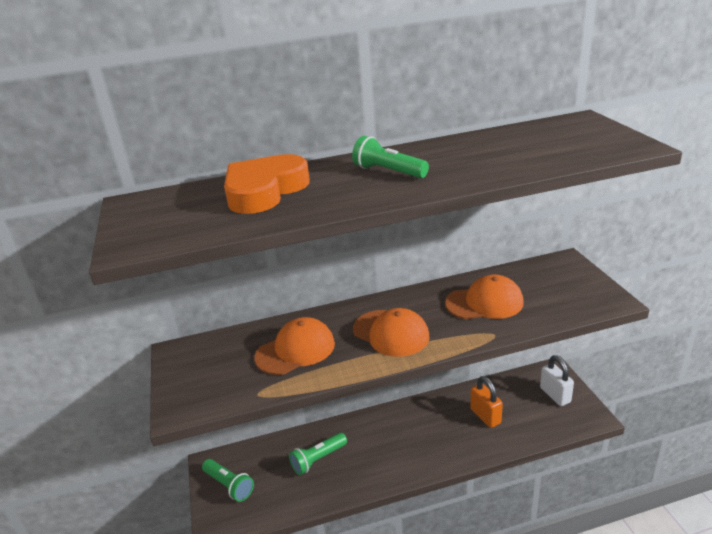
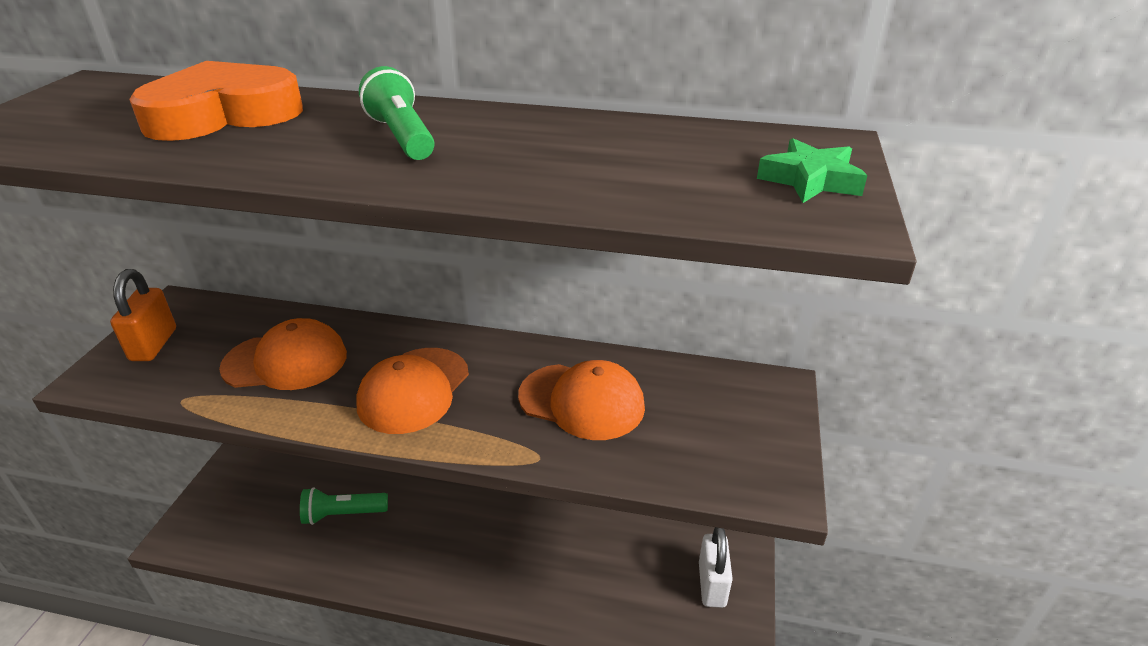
camera: 25 degrees right, 5 degrees up
(229, 485) = (230, 495): green flashlight -> none
(391, 333) = (414, 390): orange cap -> orange cap turned 45 degrees clockwise
(485, 416) = (587, 564): orange padlock -> orange padlock (153, 344)
(600, 135) = (810, 180): none -> green star

